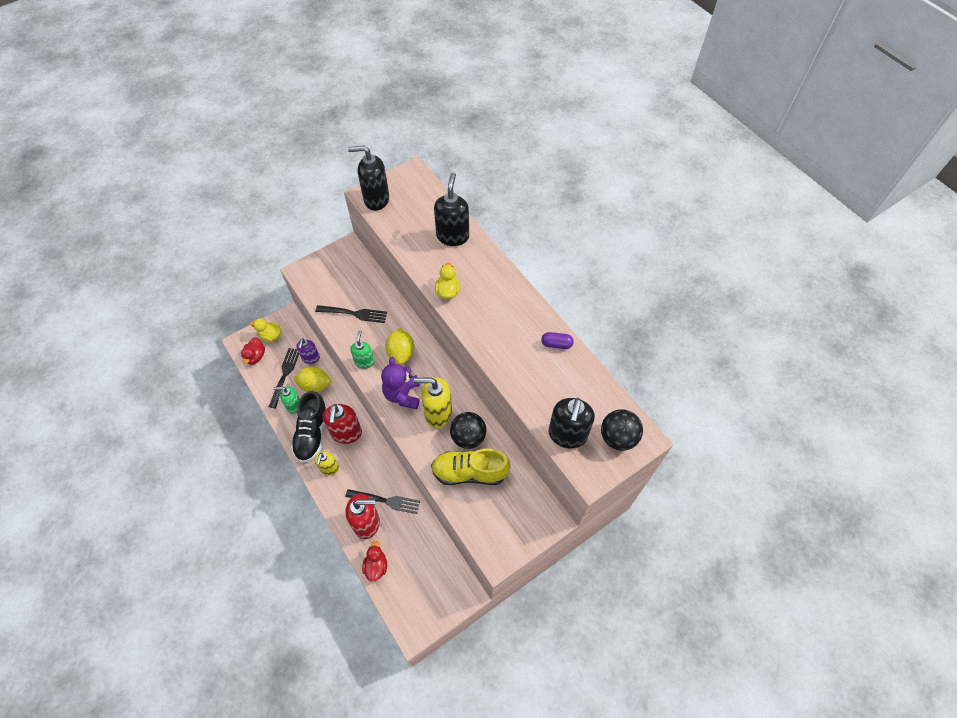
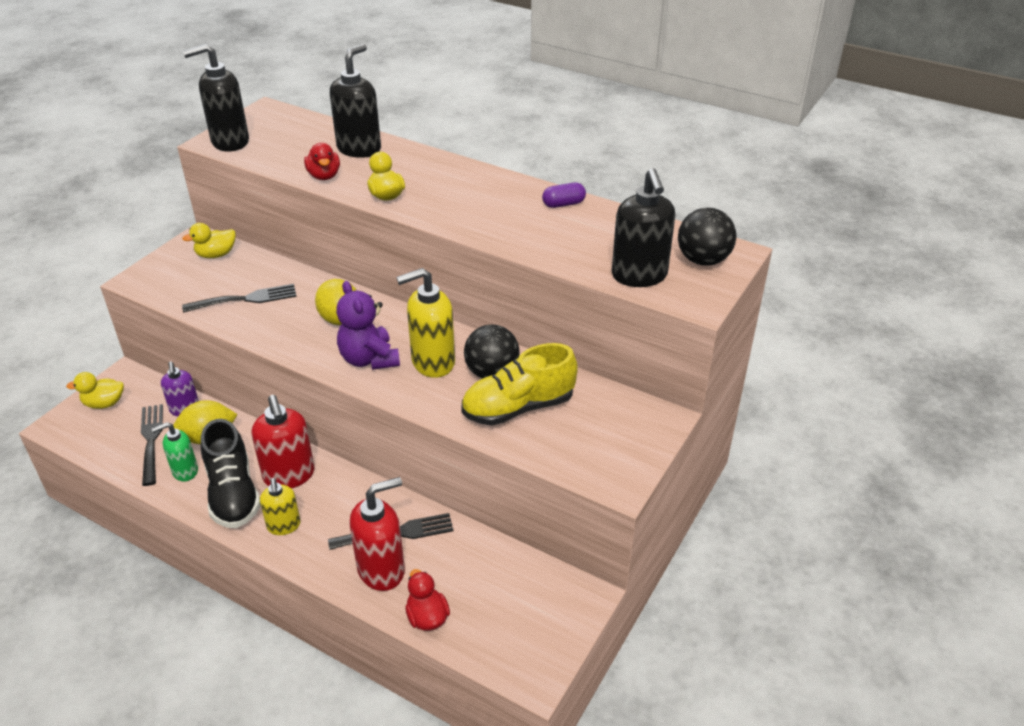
camera: 25 degrees left, 20 degrees down
(255, 356) = (90, 434): red duck -> red duck (324, 176)
(353, 266) = (216, 254): none -> yellow duck
(364, 362) = (290, 342): green soap dispenser -> none
(452, 236) = (359, 149): black soap dispenser -> black soap dispenser turned 45 degrees clockwise

